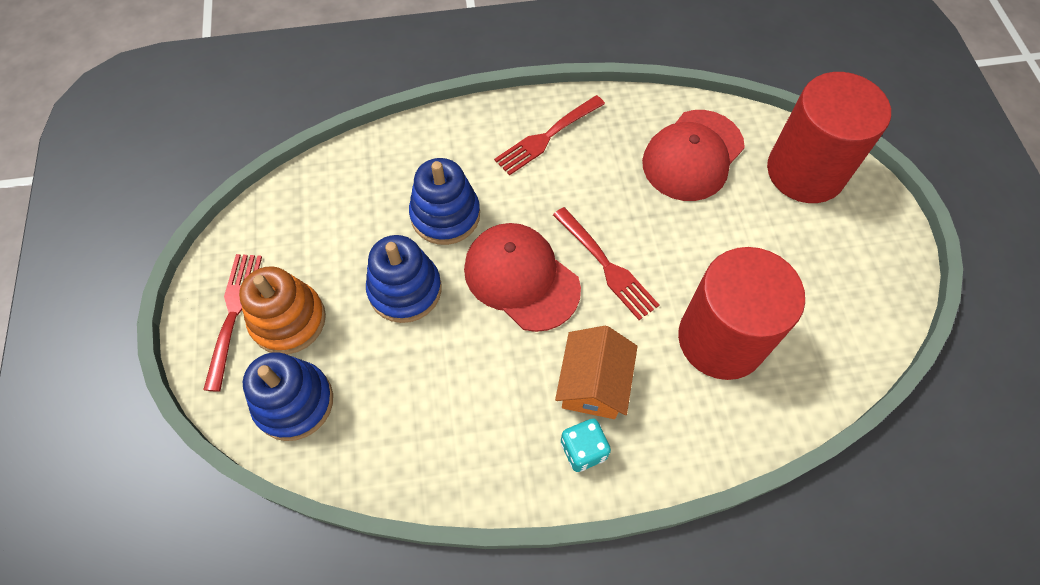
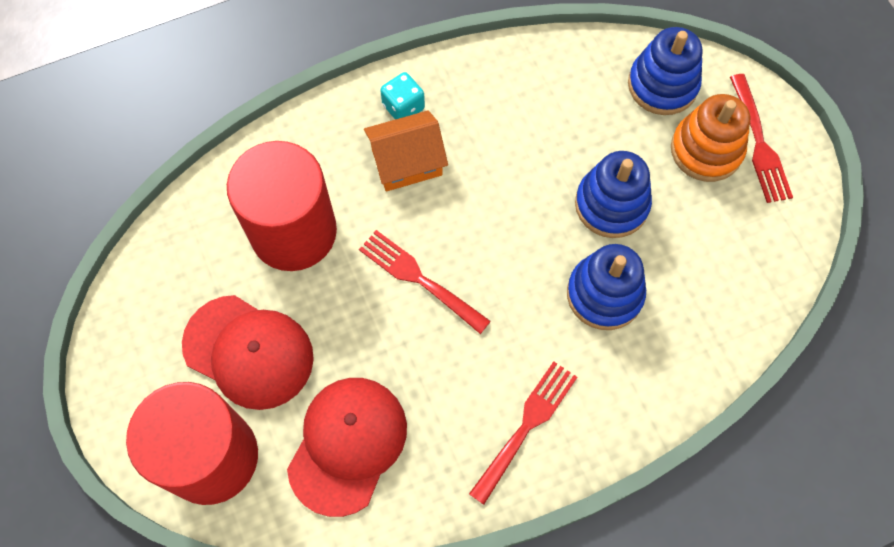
camera: 165 degrees right, 5 degrees up
(521, 278) = (502, 244): red cap -> red cap (248, 352)
(593, 384) = (406, 162): orange house -> orange house turned 75 degrees clockwise

